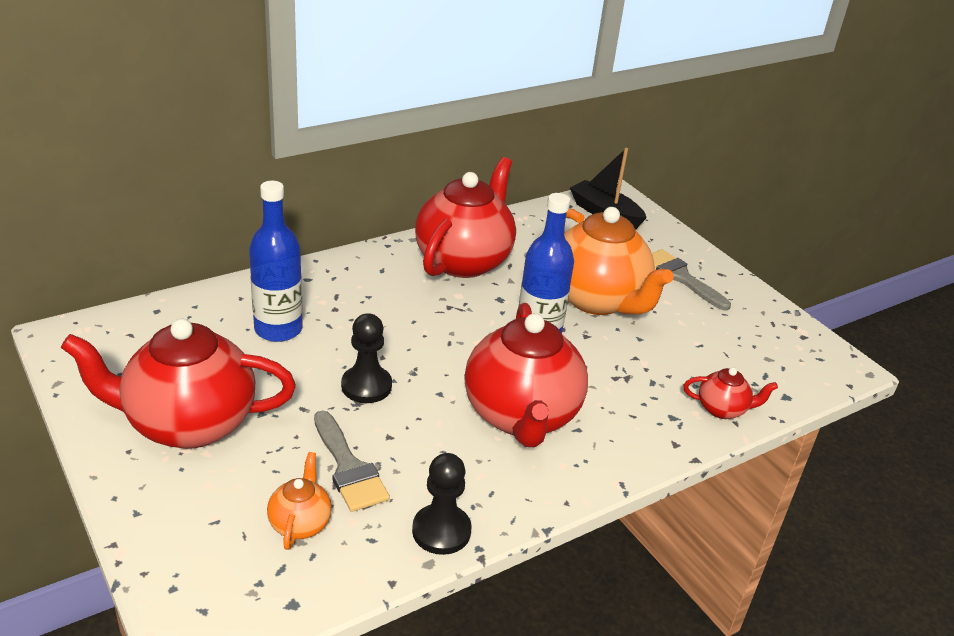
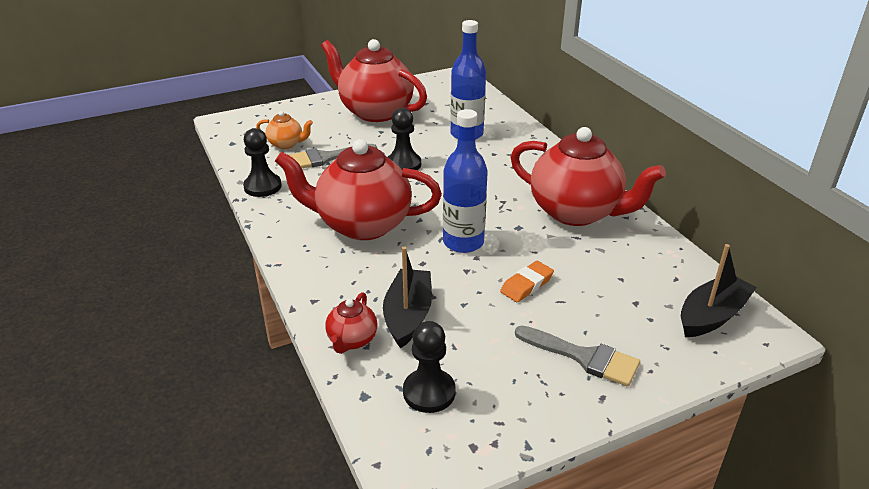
camera: 100 degrees right, 0 degrees up
(189, 424) = (375, 112): red teapot -> red teapot turned 60 degrees counterclockwise
(597, 299) = (526, 285): orange teapot -> orange eraser
(671, 373) = (408, 315): none -> black boat
(681, 277) = (583, 357): grey brush -> grey brush turned 60 degrees clockwise
(762, 359) = (429, 392): none -> black pawn

